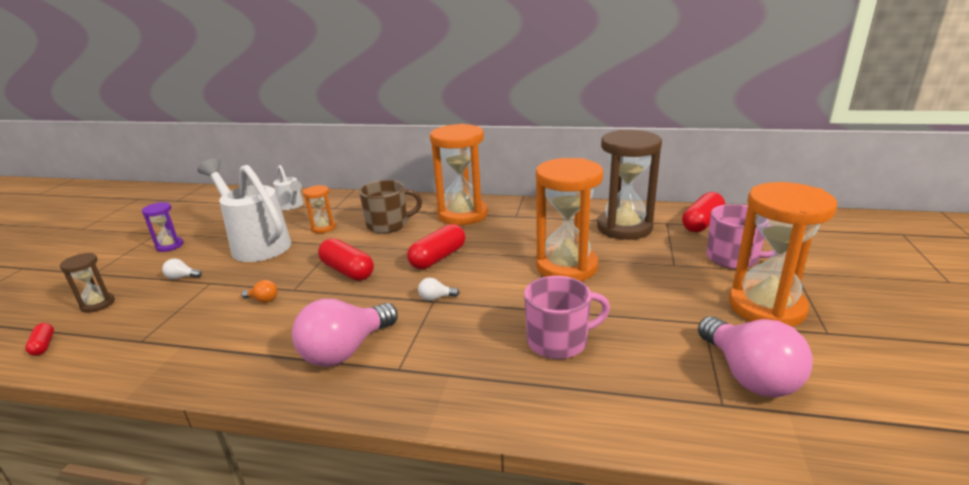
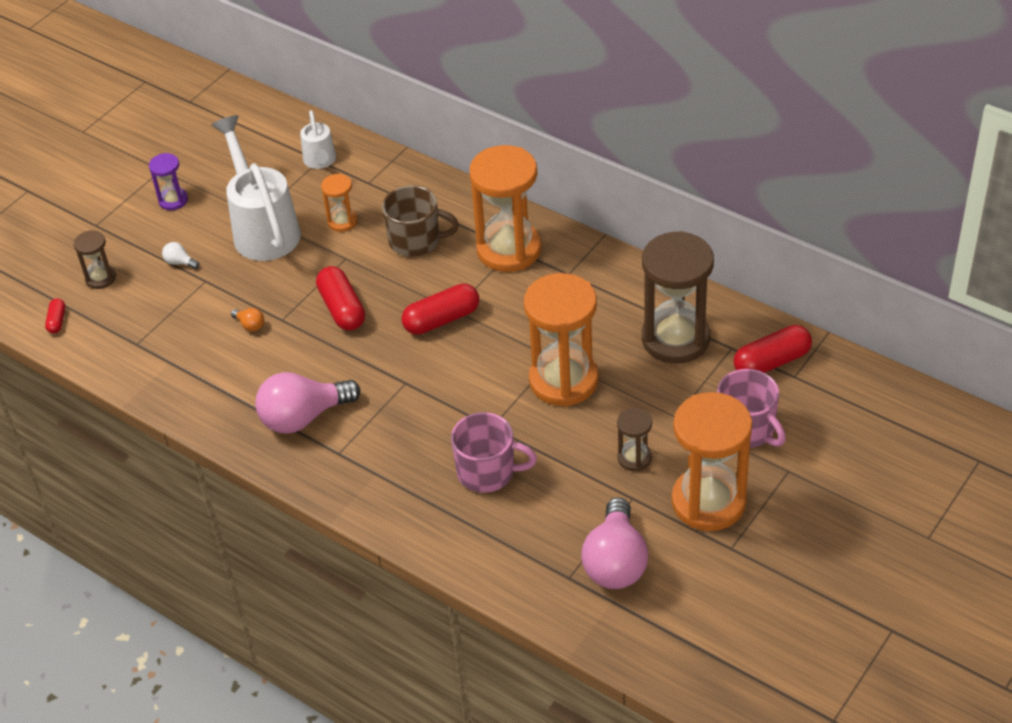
camera: 25 degrees right, 20 degrees up
(436, 298) = (409, 379): white light bulb -> none
(673, 296) = (634, 458): none -> brown hourglass

